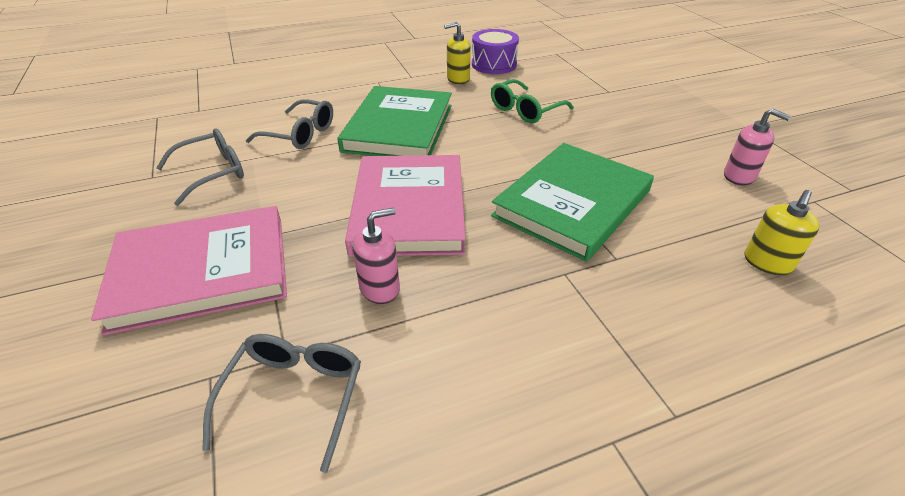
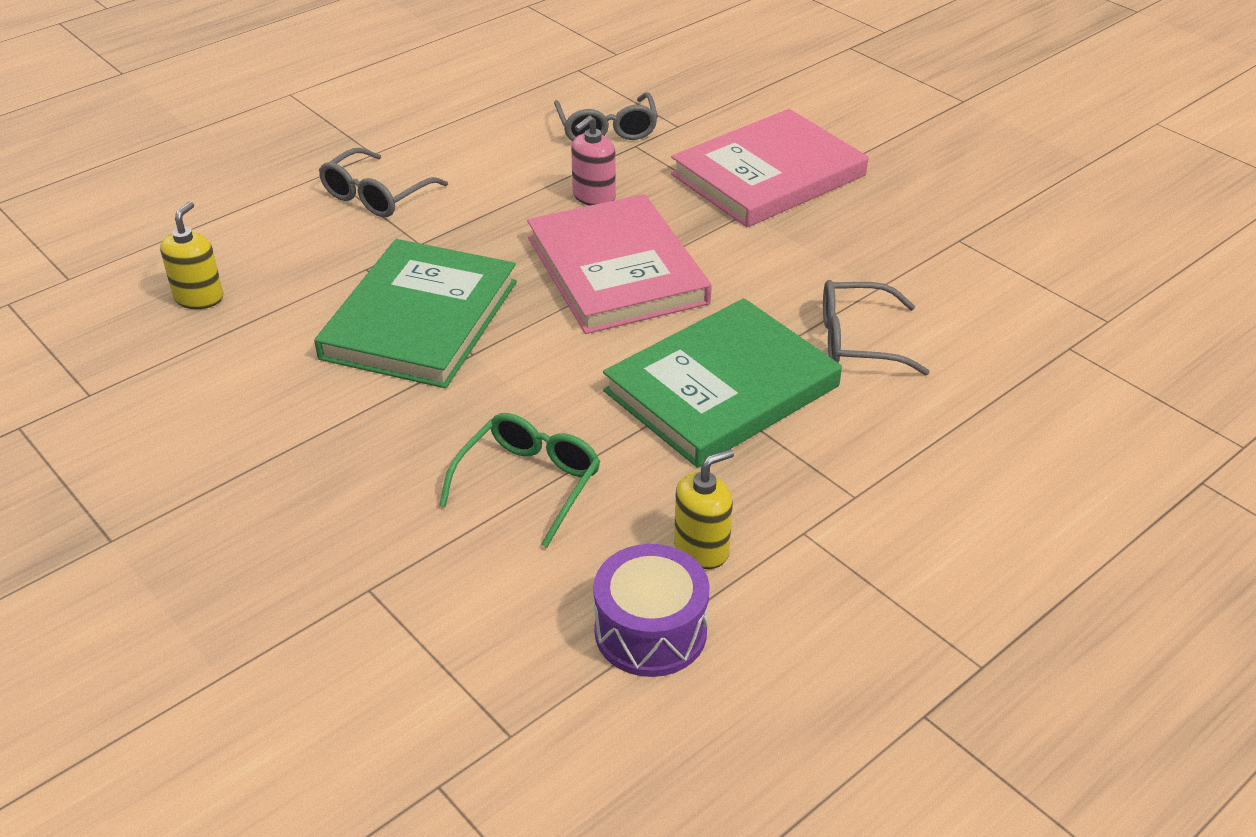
camera: 160 degrees right, 0 degrees up
(212, 173) = (895, 259): grey glasses -> grey glasses (377, 195)
(399, 128) = (721, 388): green book -> green book turned 60 degrees clockwise
(739, 176) = (178, 414): pink soap dispenser -> none

